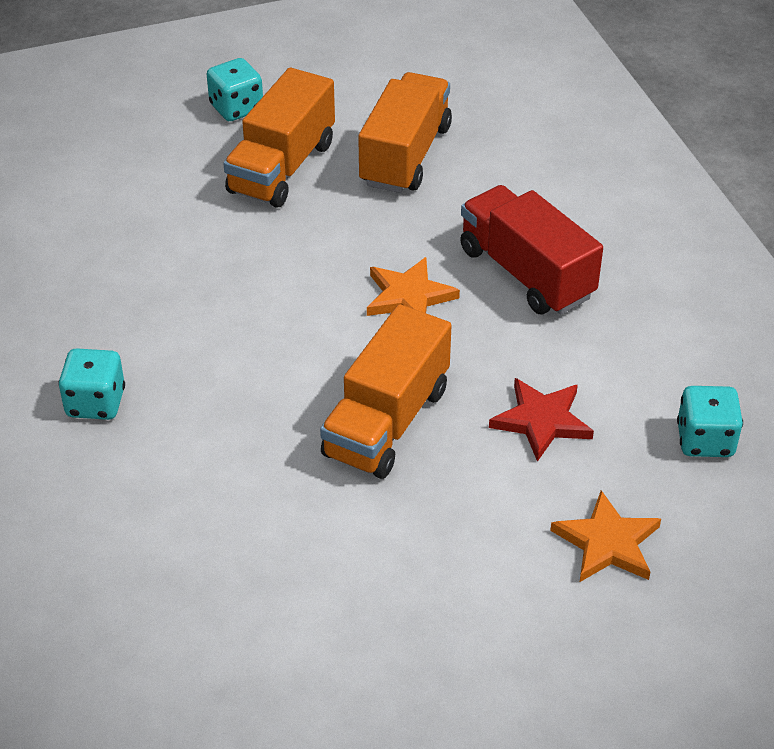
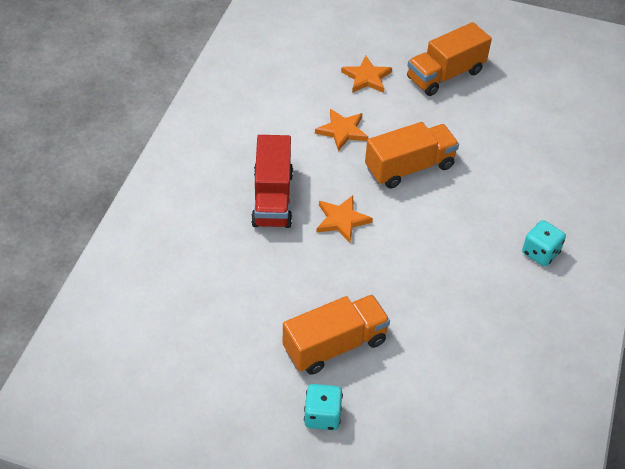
camera: 145 degrees left, 5 degrees up
(405, 155) = (256, 309): orange truck -> orange truck (445, 75)
(541, 421) = (342, 131): red star -> orange star
(705, 440) = (285, 88): turquoise dice -> none

